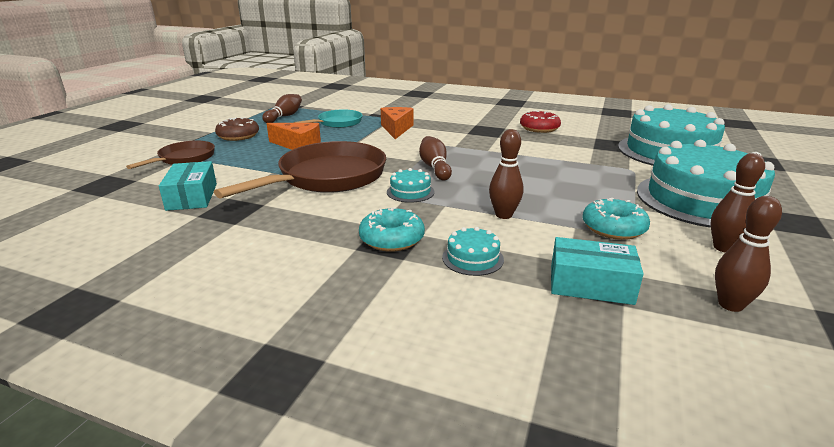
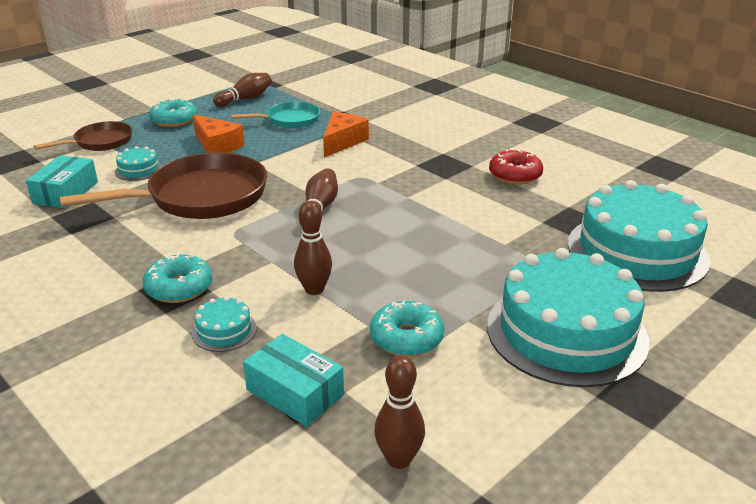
camera: 25 degrees right, 5 degrees up
(238, 136) = (174, 120): brown donut -> turquoise donut
(410, 192) = (257, 235): turquoise cake -> turquoise cake (138, 170)
(723, 248) = (493, 398): brown bowling pin -> none

